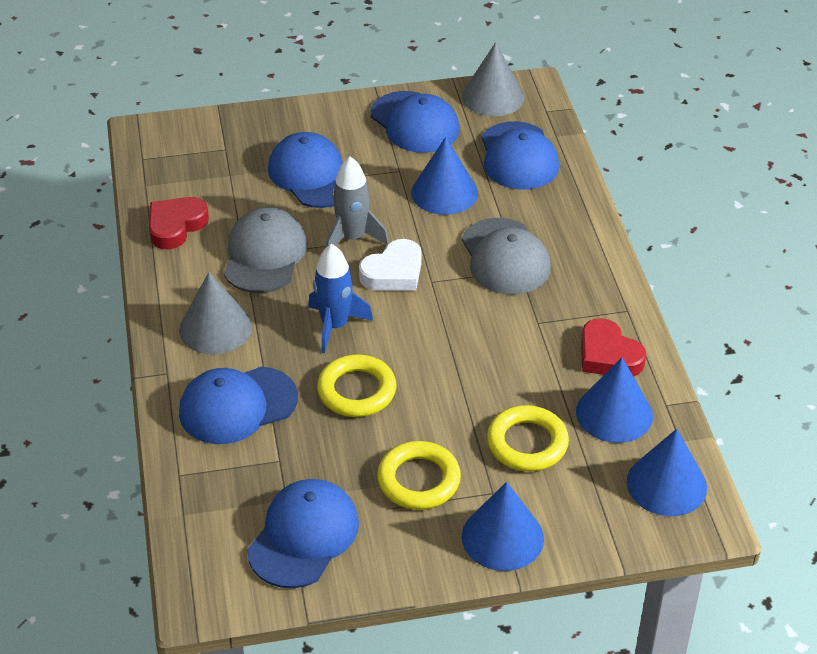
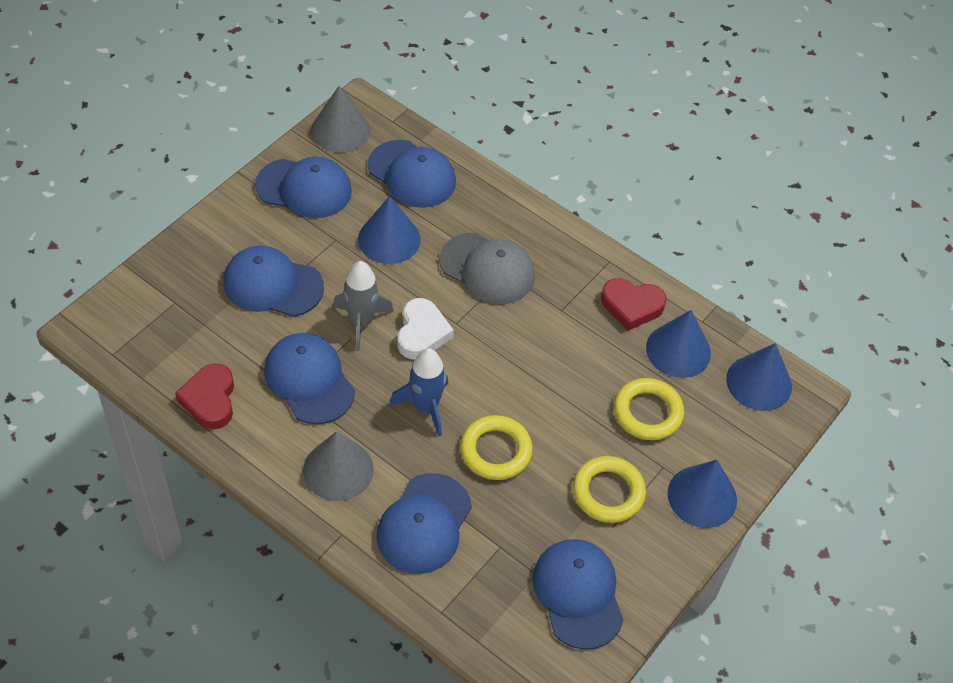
camera: 45 degrees left, 10 degrees up
(264, 255) = (309, 380): grey cap -> blue cap

